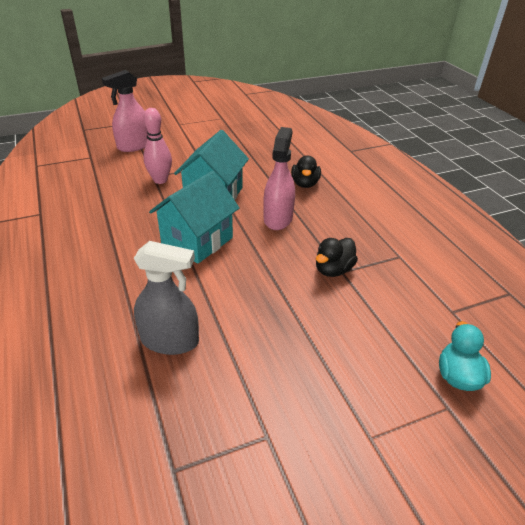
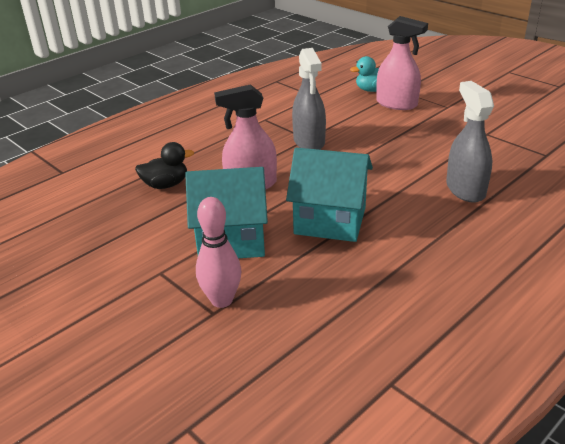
camera: 110 degrees left, 5 degrees down
(134, 146) = (118, 386): pink spray bottle -> pink spray bottle (397, 104)
(333, 270) = (309, 142): black duck -> grey spray bottle

